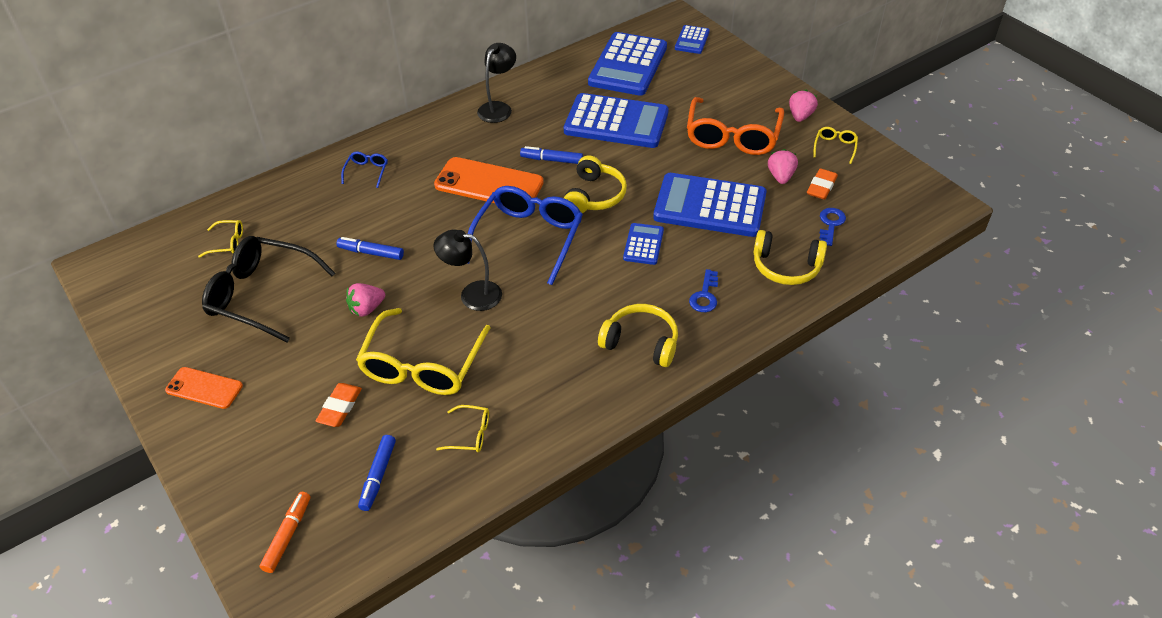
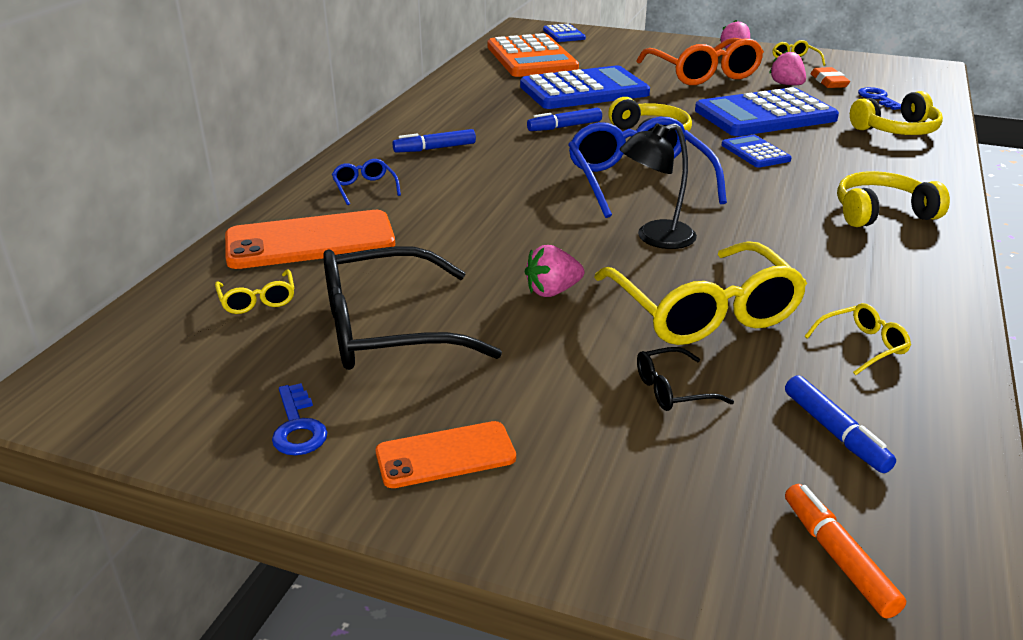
camera: 35 degrees left, 15 degrees down
(228, 243) = (258, 300): yellow glasses -> yellow glasses turned 105 degrees clockwise
(340, 407) = (672, 390): orange eraser -> black glasses
(366, 309) = (552, 291): pink strawberry -> pink strawberry turned 45 degrees clockwise
(371, 253) = (478, 245): blue marker -> blue marker (435, 148)
(489, 184) = (527, 158): orange phone -> orange phone (310, 241)
(498, 108) = (446, 109): black lamp -> none
(628, 65) = (531, 58): blue calculator -> orange calculator
(705, 296) = (871, 166): blue key -> blue key (298, 427)

